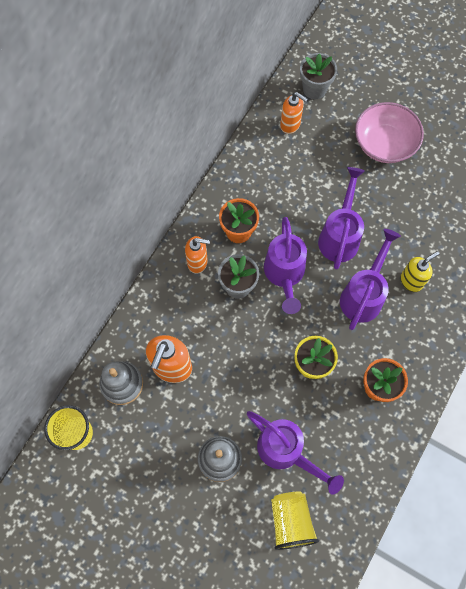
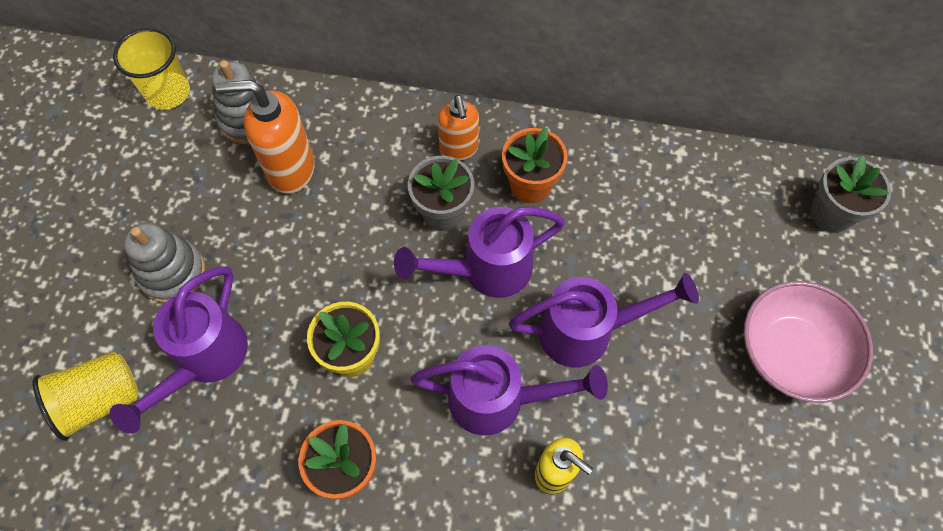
camera: 70 degrees right, 5 degrees down
(290, 125) = (746, 199): orange soap dispenser -> none

